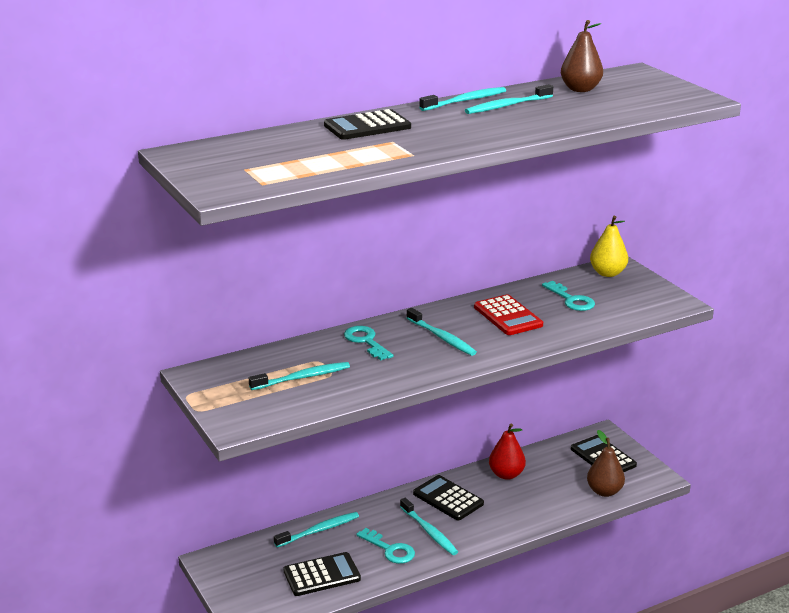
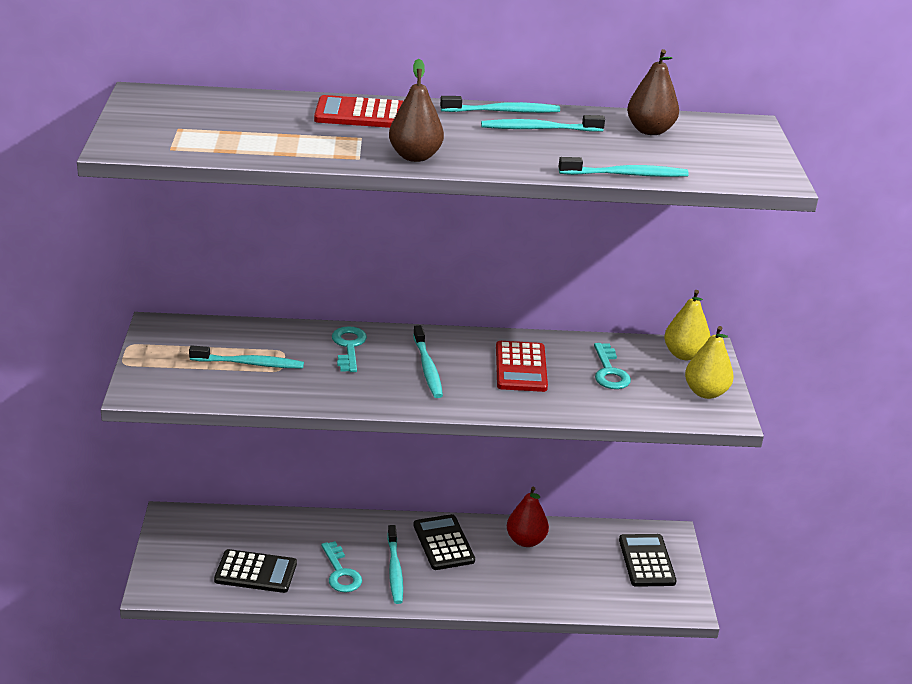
camera: 25 degrees right, 5 degrees up
(319, 530) = (292, 526): turquoise toothbrush -> turquoise toothbrush (626, 175)
(367, 126) = (360, 114): black calculator -> red calculator
(604, 491) = (613, 599): brown pear -> brown pear (415, 156)
(648, 293) = (705, 392): none -> yellow pear

